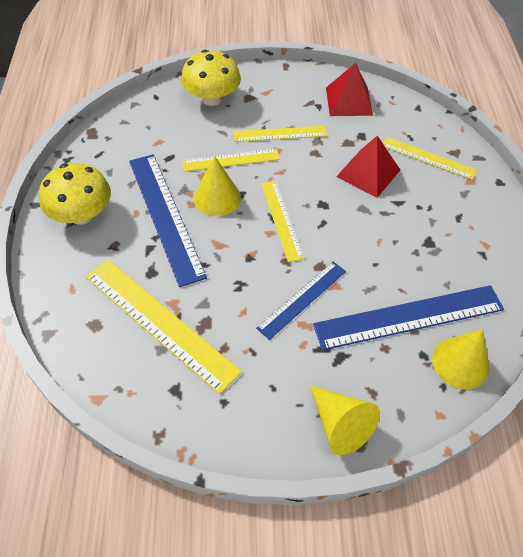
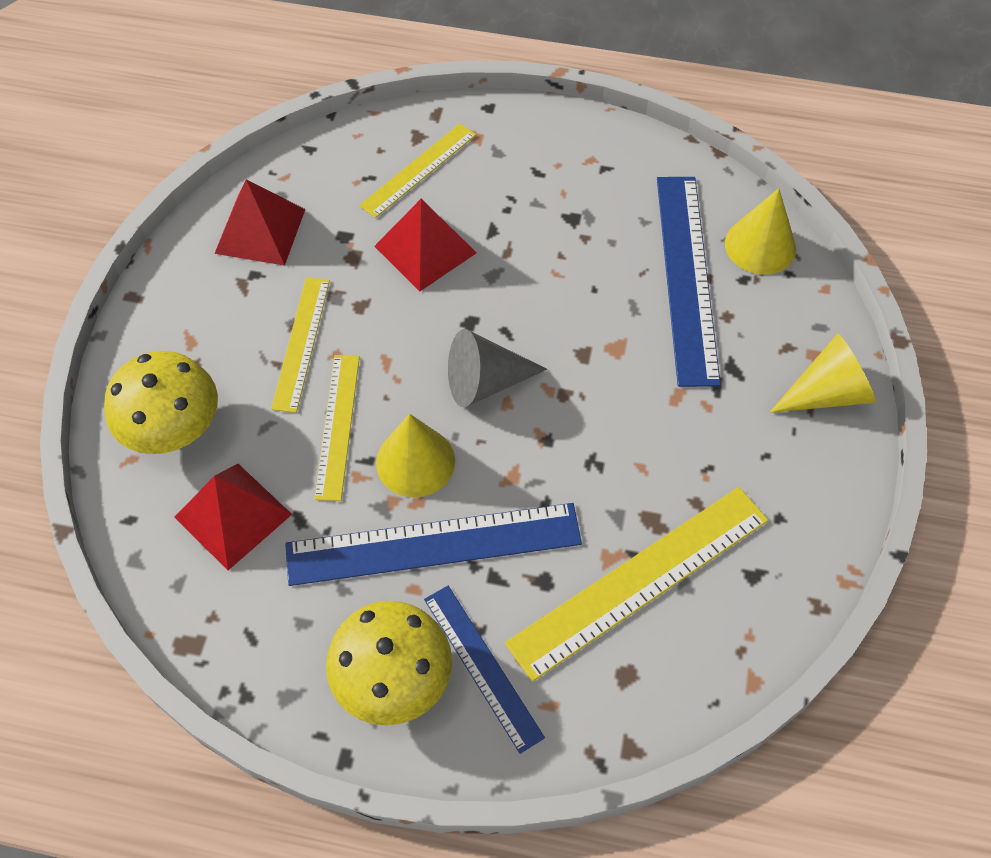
camera: 75 degrees left, 5 degrees up
(166, 132) = (233, 515): none -> red pyramid
(281, 220) = (485, 382): yellow ruler -> grey cone
(302, 299) = (635, 389): blue ruler -> blue ruler (482, 666)

